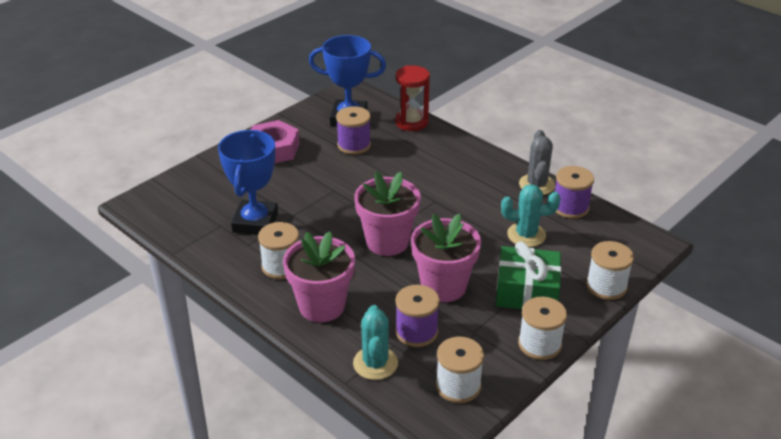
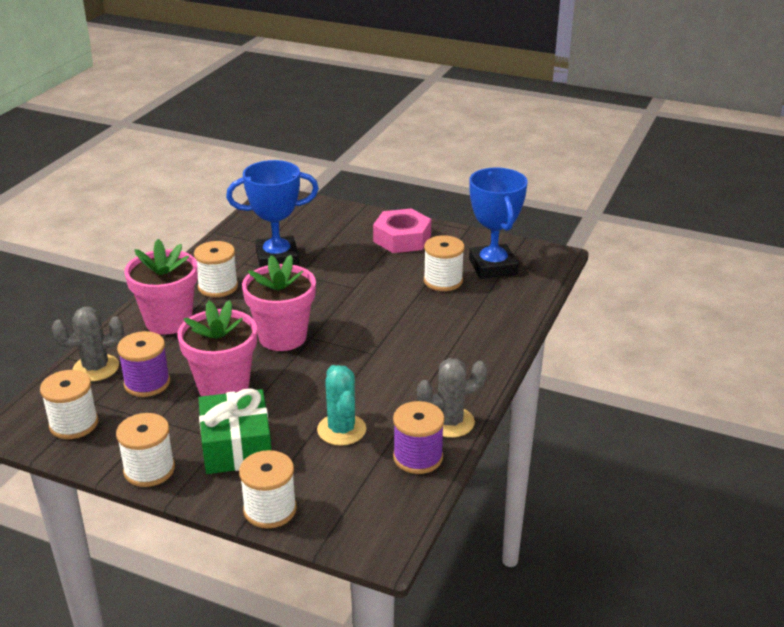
camera: 70 degrees right, 5 degrees down
(354, 145) = (443, 281): purple spool -> white spool
(375, 363) = (96, 368): turquoise cactus -> grey cactus
(411, 122) = (517, 307): red hourglass -> none

